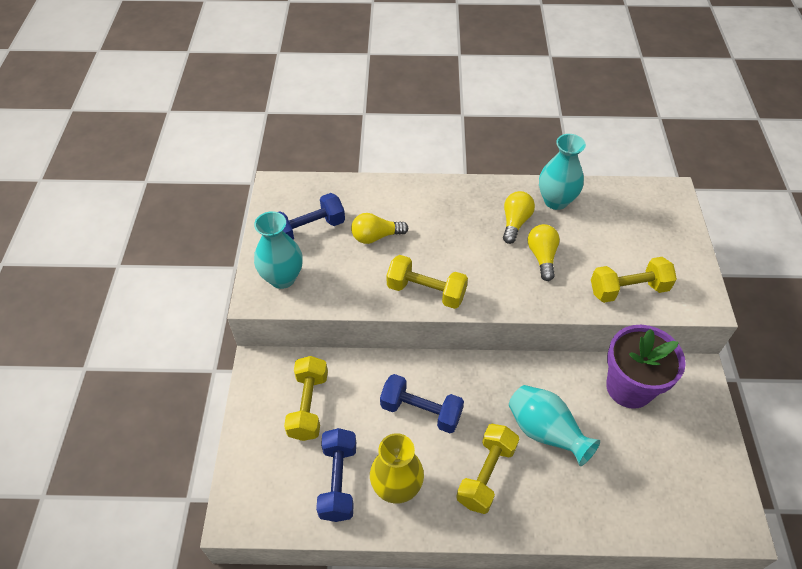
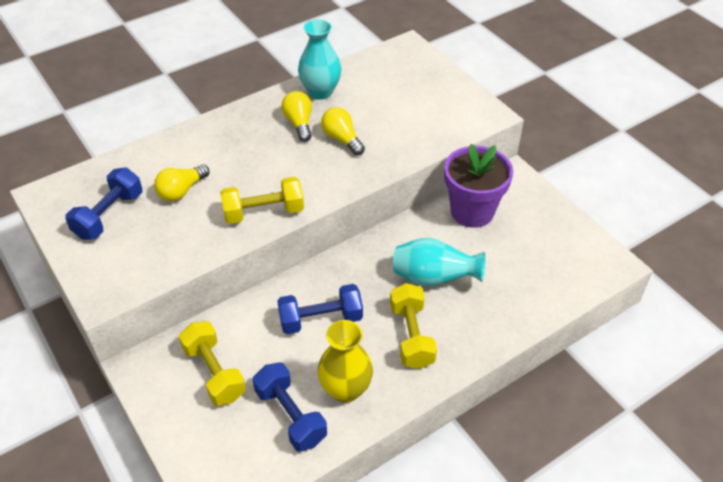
camera: 35 degrees left, 5 degrees down
(282, 278) = (116, 268): turquoise vase -> none
(628, 289) = (427, 131): yellow dumbbell -> none

